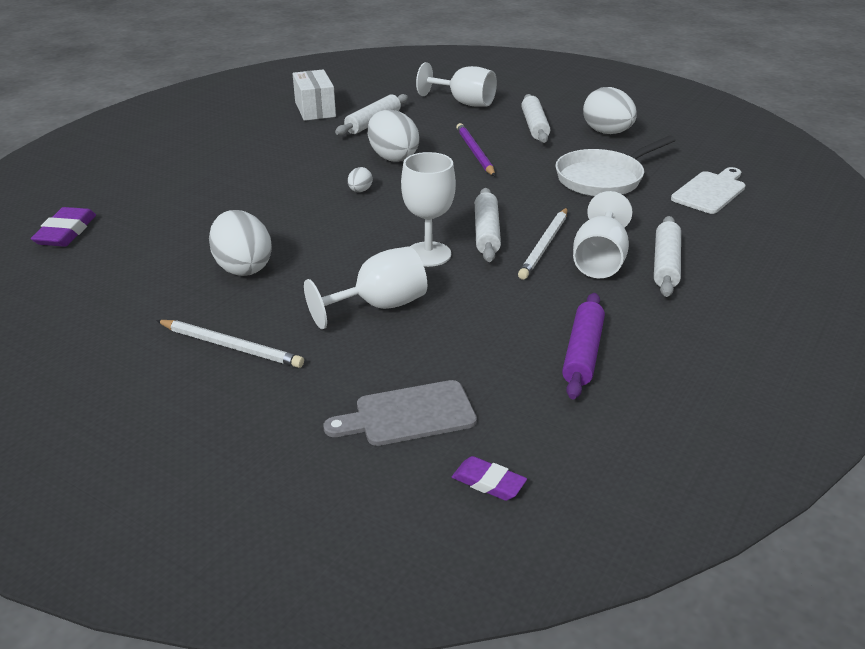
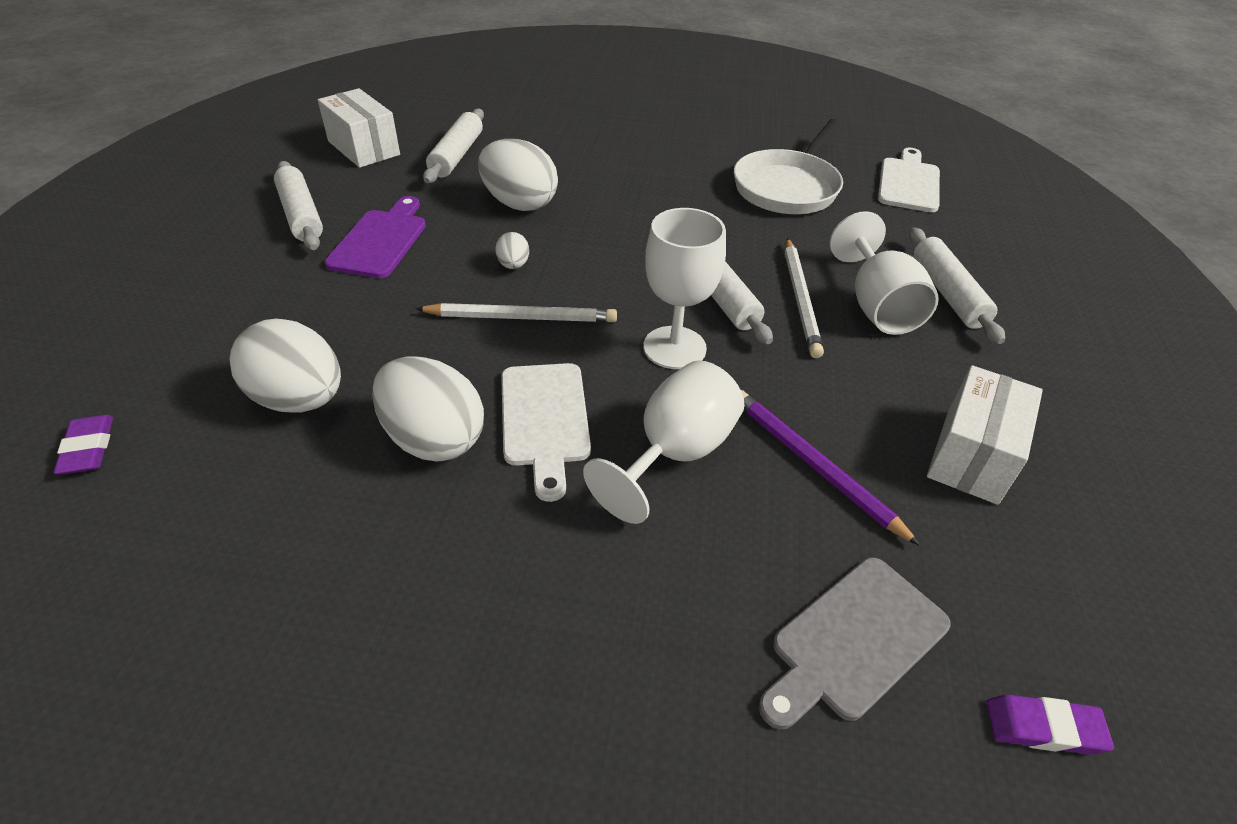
camera: 25 degrees left, 10 degrees up
(66, 232) = (88, 449): purple eraser -> purple eraser, size x0.65
(231, 346) = (514, 600): white pencil -> white pencil (521, 317)
(287, 163) = (380, 241): none -> purple cutting board
(314, 272) = (545, 419): none -> white cutting board
(464, 102) = (551, 108): white goblet -> none
(474, 152) = (616, 177): purple pencil -> purple pencil (813, 465)
(534, 126) = (657, 128): white rolling pin -> white rolling pin (301, 215)
(583, 353) = (971, 455): purple rolling pin -> white box
(607, 132) = (743, 124): white egg -> white egg (299, 399)

